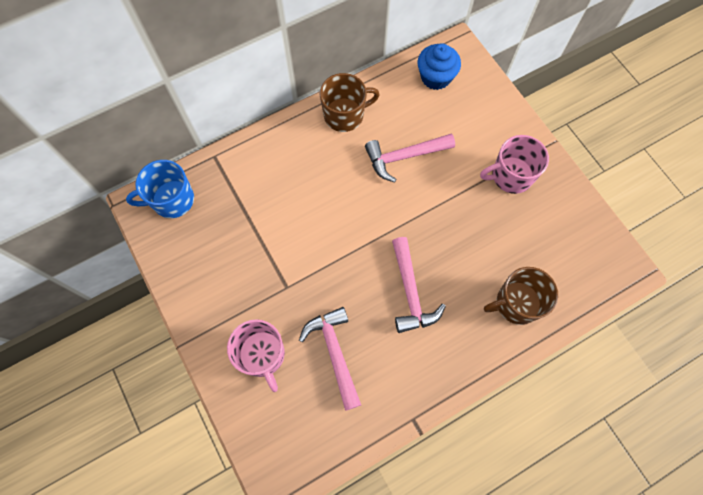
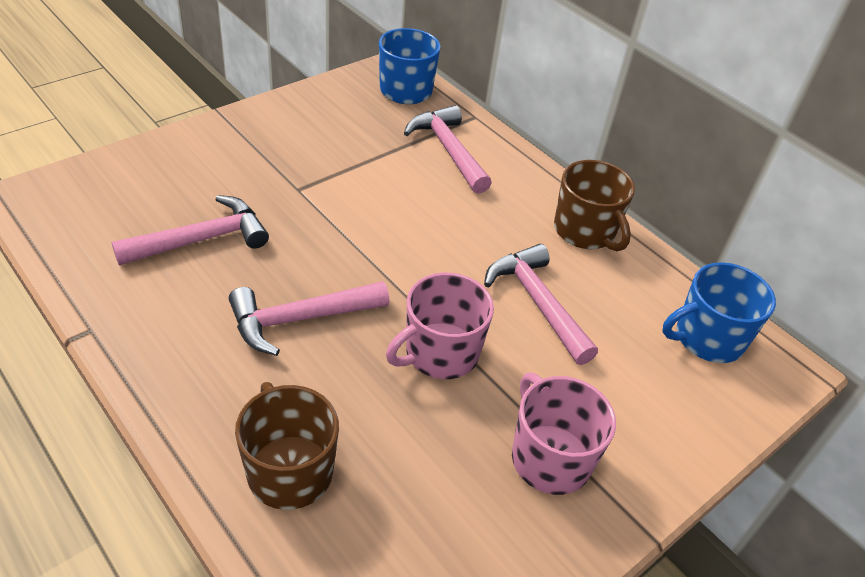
camera: 75 degrees right, 25 degrees down
(252, 181) = (448, 150): none -> pink hammer
(262, 355) = (201, 173): pink mug -> pink mug (440, 353)
(435, 77) = (707, 338): blue cupcake -> blue mug

